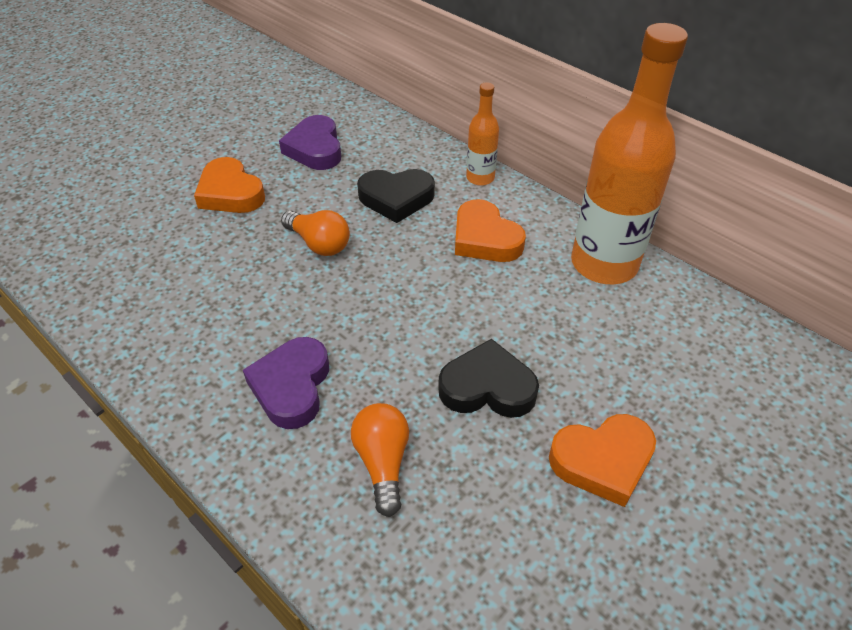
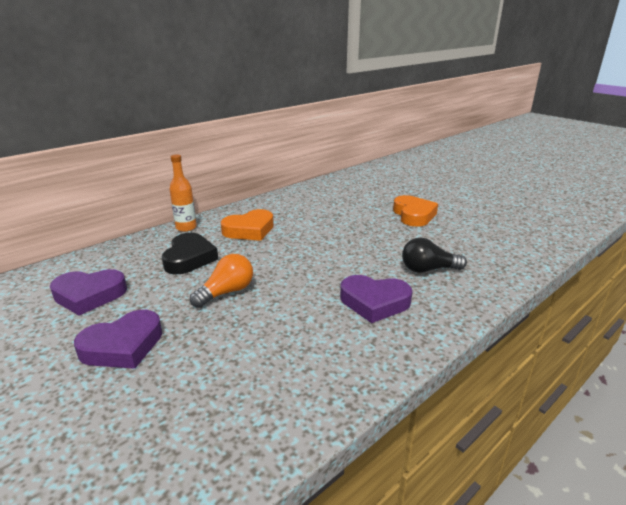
camera: 85 degrees left, 20 degrees down
(230, 193) = (123, 346): orange heart -> purple heart
(383, 462) = (428, 269): orange light bulb -> black light bulb
(487, 387) = (371, 237): black heart -> none
(604, 264) = (284, 201): orange bottle -> none

